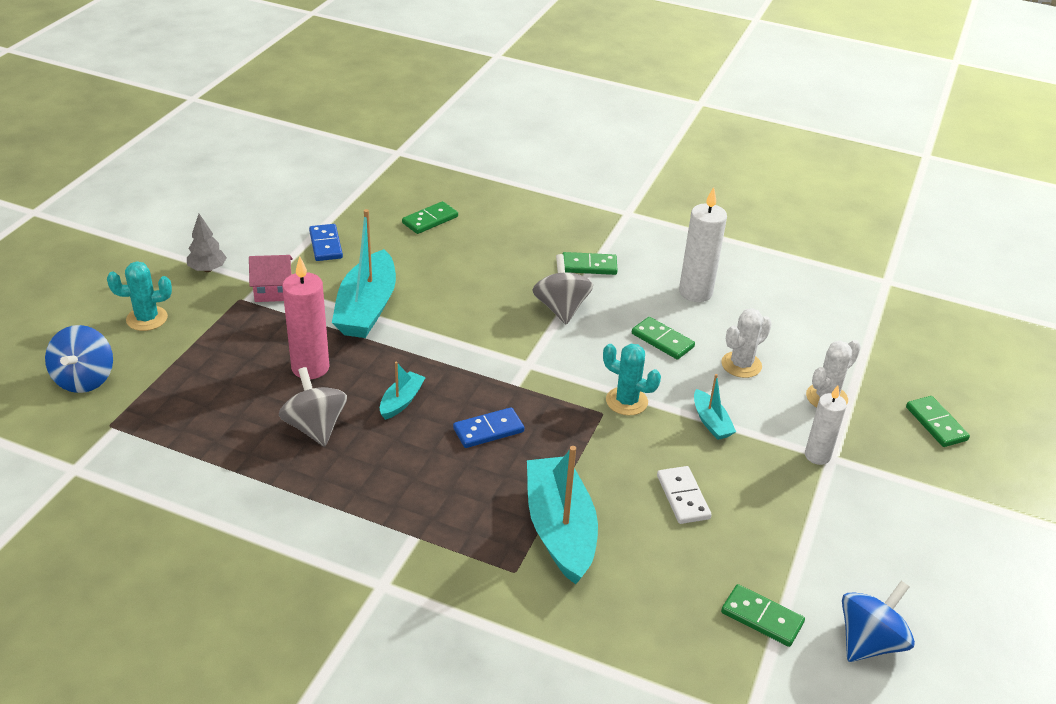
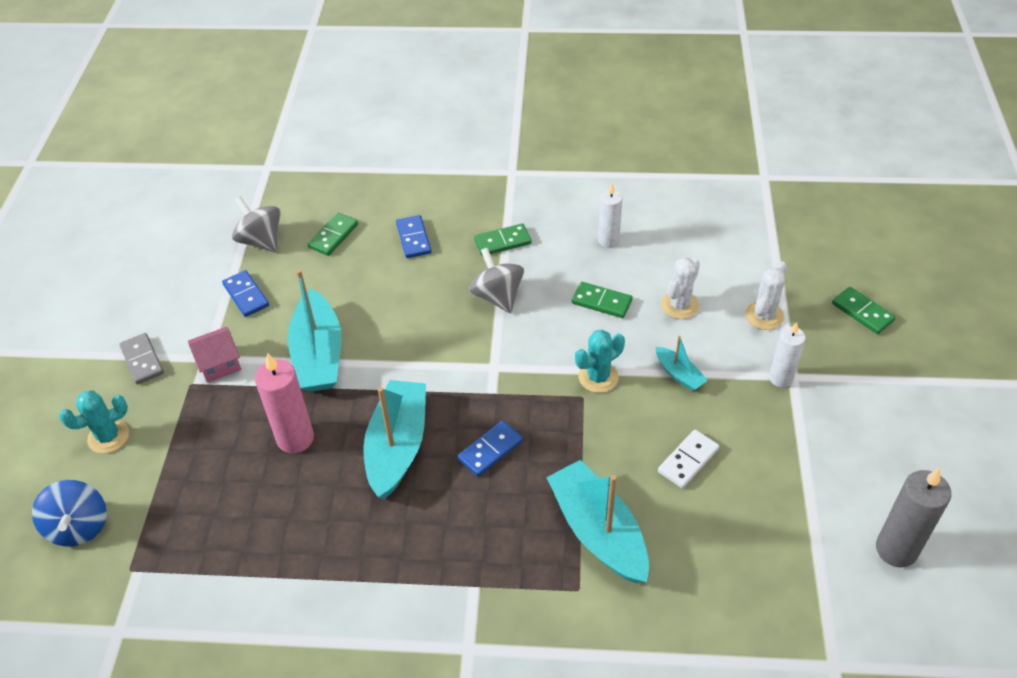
camera: 15 degrees left, 10 degrees up
(207, 269) = (142, 360): grey tree -> grey domino
(315, 427) = (330, 502): grey spinning top -> grey spinning top (261, 241)
(401, 401) = (397, 446): turquoise boat -> turquoise boat, size x2.06
(504, 241) = (414, 238): none -> blue domino
(626, 401) = (598, 377): turquoise cactus -> turquoise cactus turned 45 degrees counterclockwise
(683, 497) = (688, 460): white domino -> white domino turned 75 degrees clockwise
(695, 292) = (608, 241): white candle -> white candle, size x0.66
(761, 618) = (802, 558): green domino -> none
(869, 642) = (896, 549): blue spinning top -> grey candle

